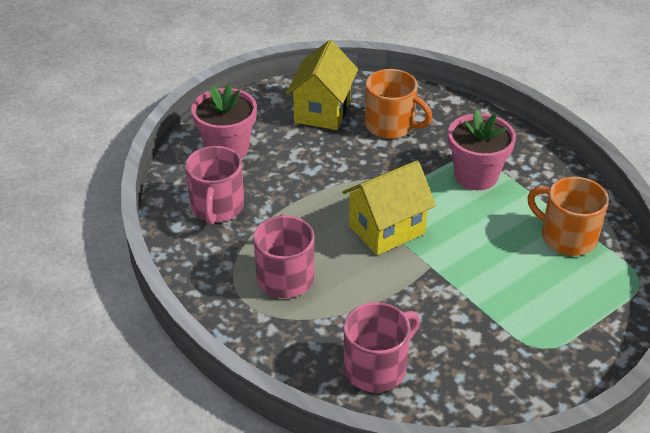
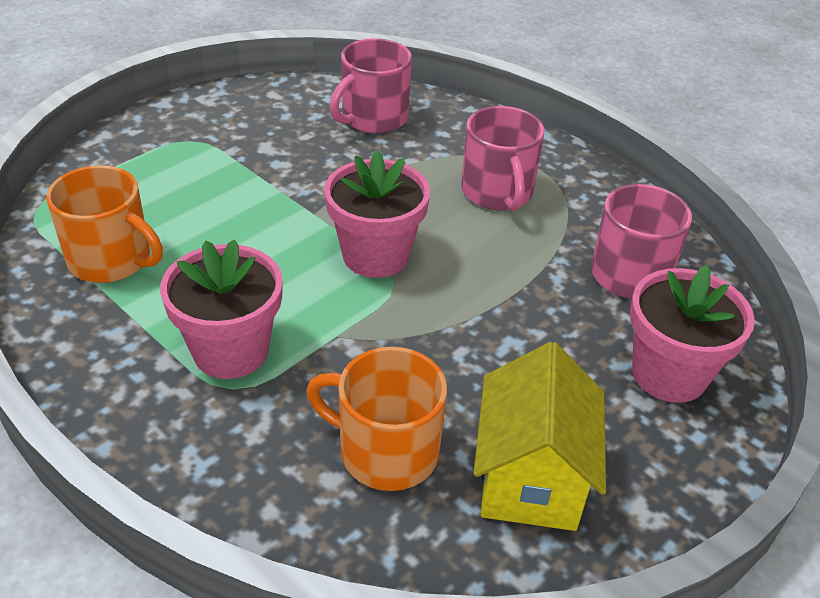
camera: 170 degrees right, 0 degrees up
(387, 229) = (375, 255): yellow house -> pink flower pot

